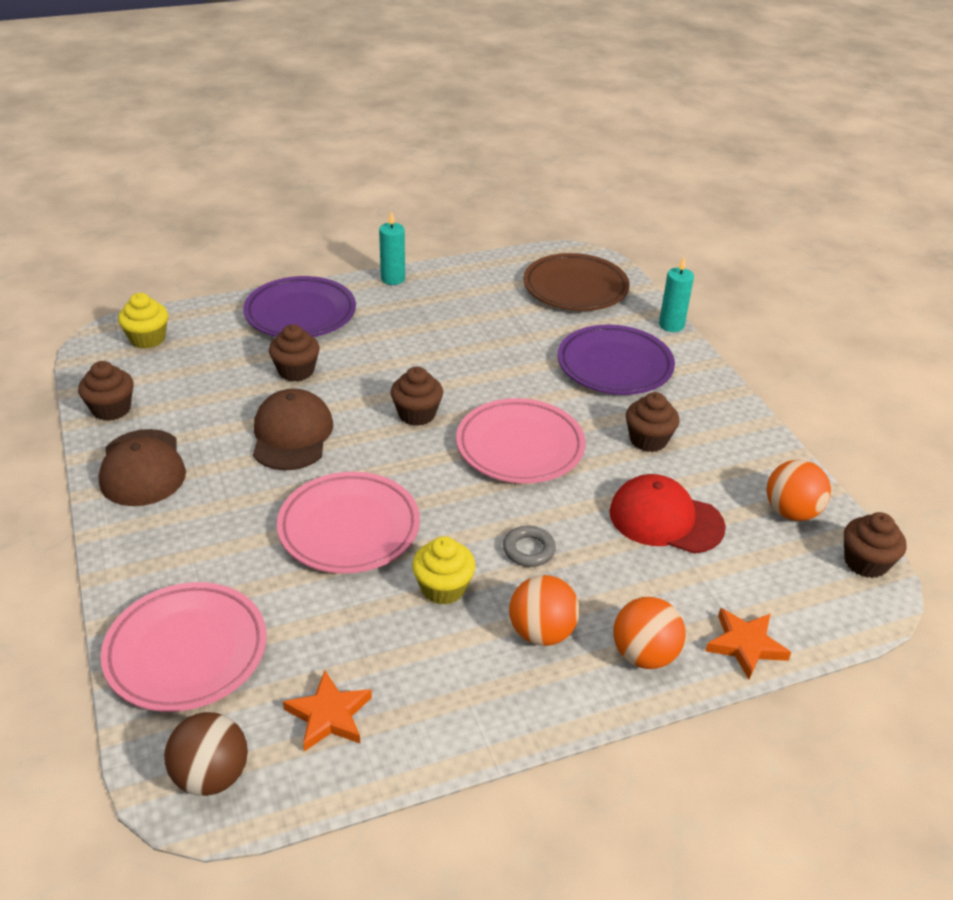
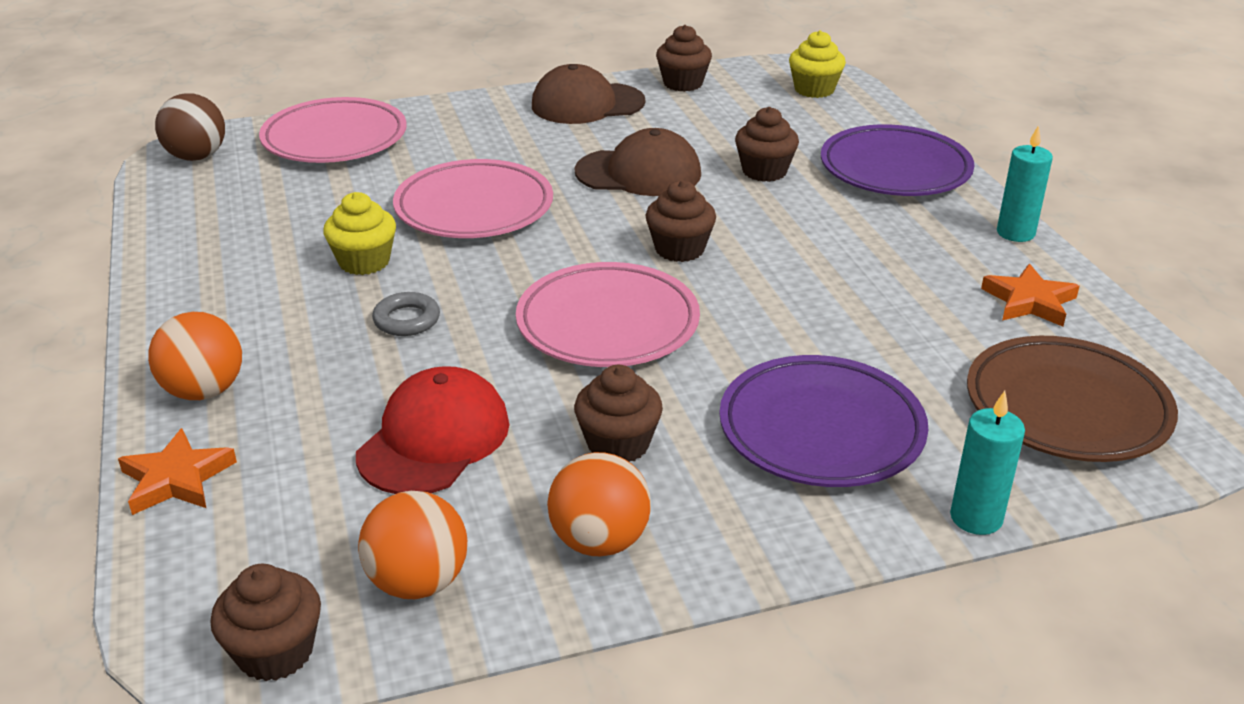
camera: 95 degrees right, 5 degrees down
(329, 715) = (228, 203): orange star -> orange star (1029, 301)
(541, 632) = (272, 321): orange ball -> orange ball (599, 541)

